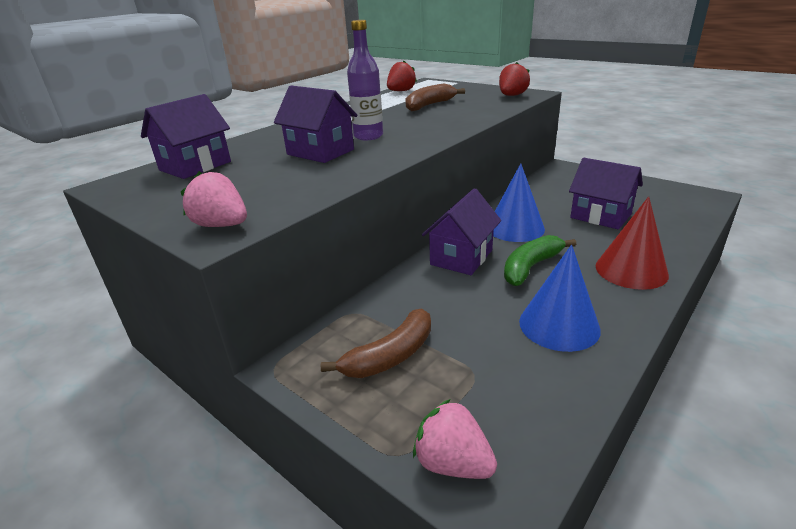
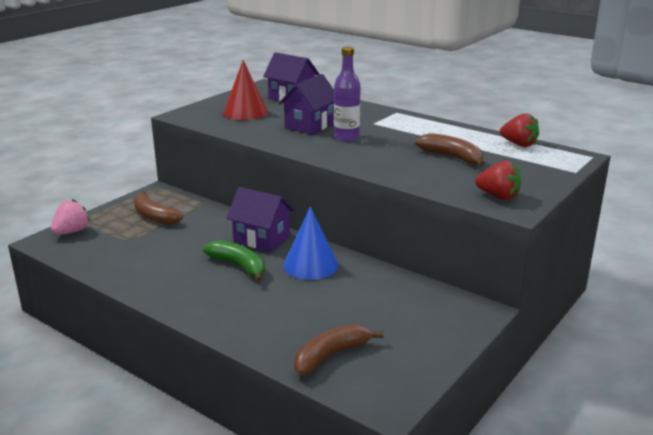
camera: 85 degrees right, 5 degrees down
(222, 225) = (194, 114): pink strawberry -> none
(559, 325) = (161, 269): blue cone -> none
(600, 216) = (332, 314): purple house -> none
(631, 270) = (222, 311): red cone -> red cone (245, 112)
(664, 215) = (331, 355): none -> brown banana

